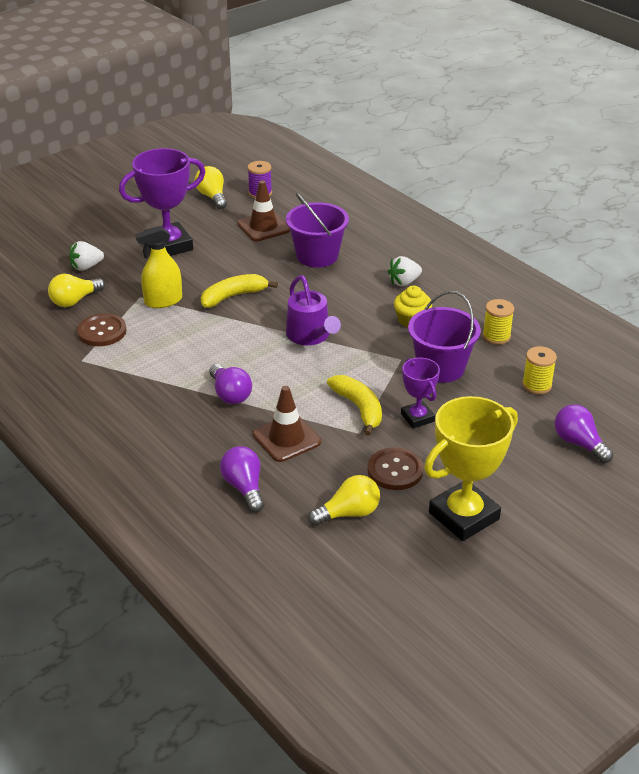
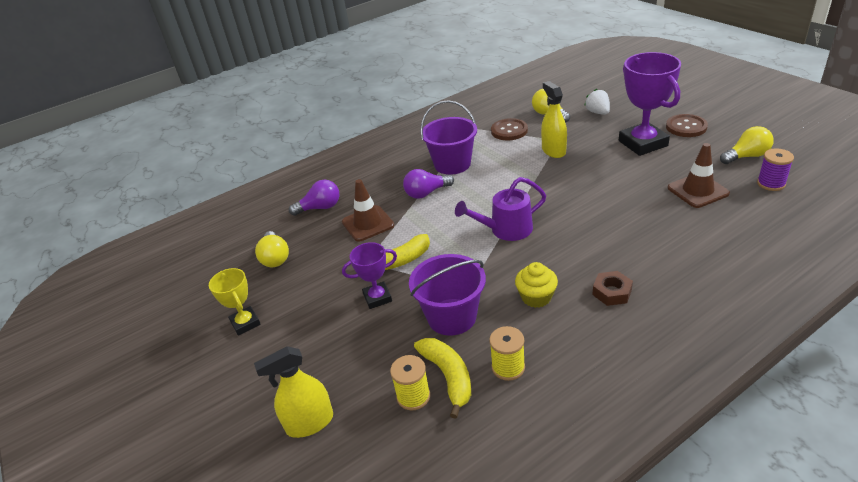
camera: 100 degrees right, 0 degrees up
(233, 296) = (565, 183): yellow banana -> yellow banana (448, 377)
(317, 256) = (650, 228): purple bucket -> purple bucket (452, 164)
(395, 470) = (313, 283): brown button -> brown button (686, 127)
(404, 282) = (612, 292): white strawberry -> brown nut
(464, 516) = (245, 323): yellow trophy -> yellow trophy, size x0.55
(579, 443) = (309, 423): purple light bulb -> yellow spray bottle

